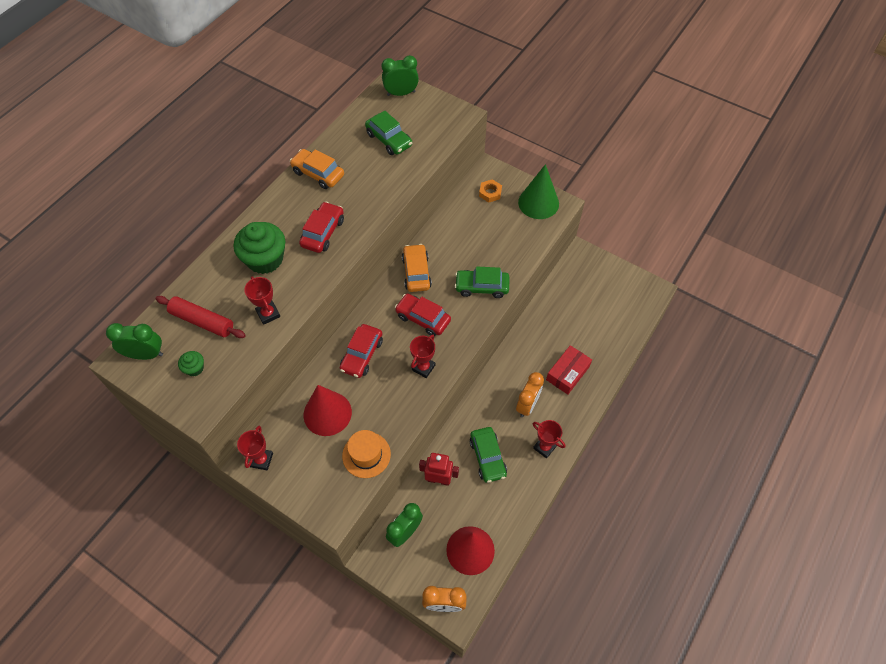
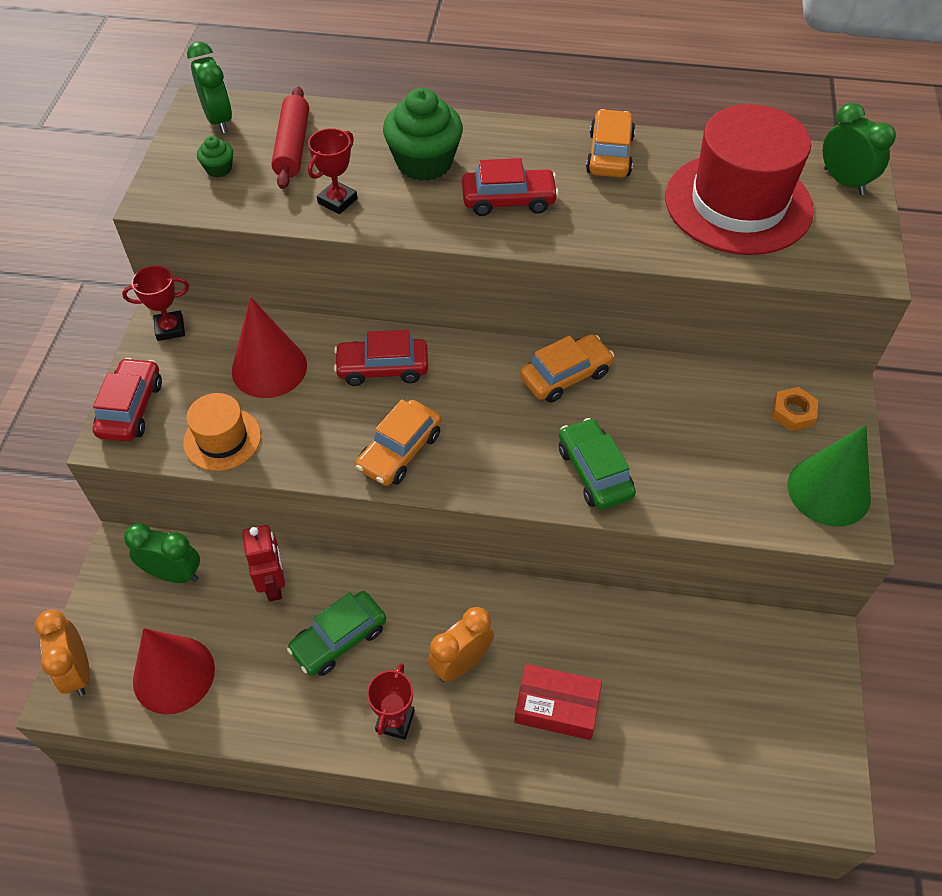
camera: 65 degrees right, 5 degrees down
(389, 140) = (738, 203): green car -> red hat
(423, 318) = (487, 416): red car -> red car (131, 408)
(423, 367) = (400, 451): red trophy -> orange car
(527, 405) = (461, 663): orange clock -> orange clock turned 135 degrees clockwise

